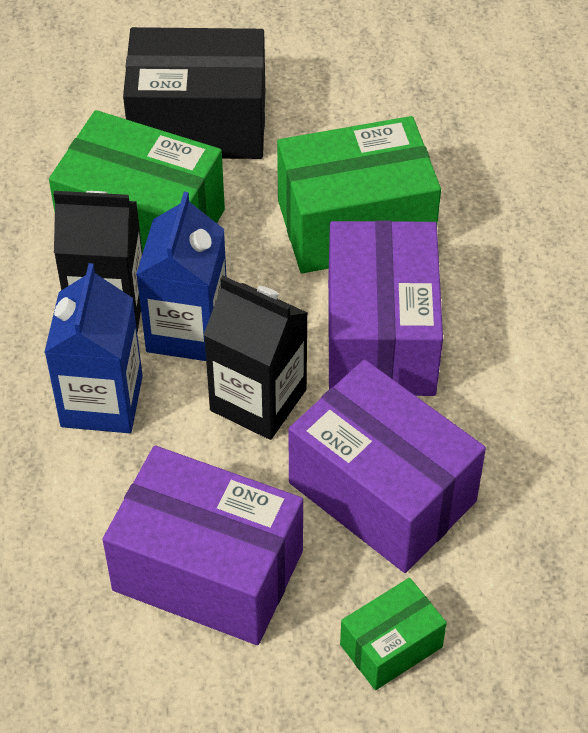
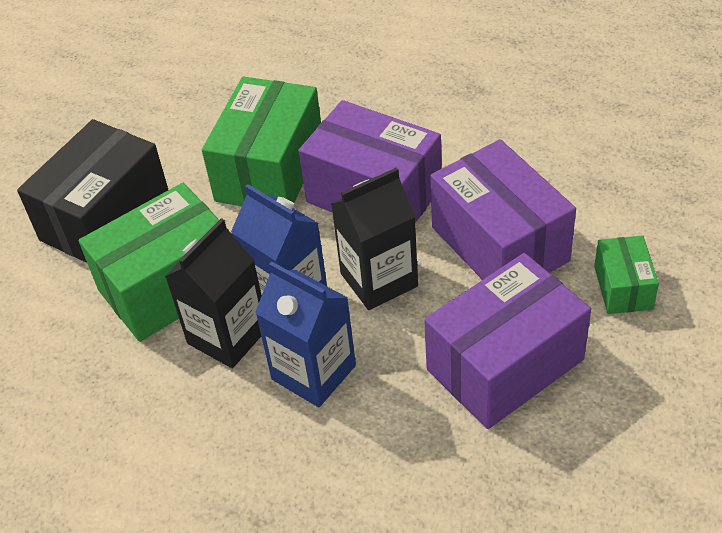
camera: 55 degrees left, 5 degrees down
(382, 492) = (499, 244): purple box -> purple box turned 75 degrees clockwise

